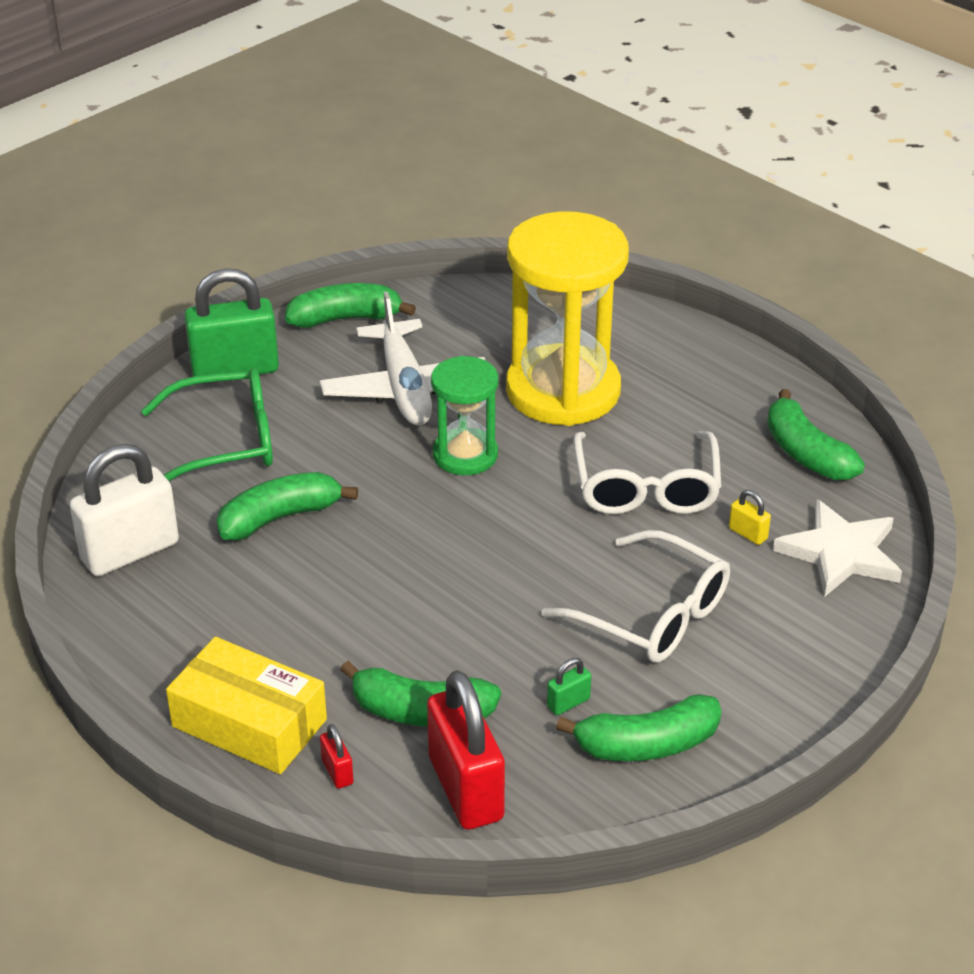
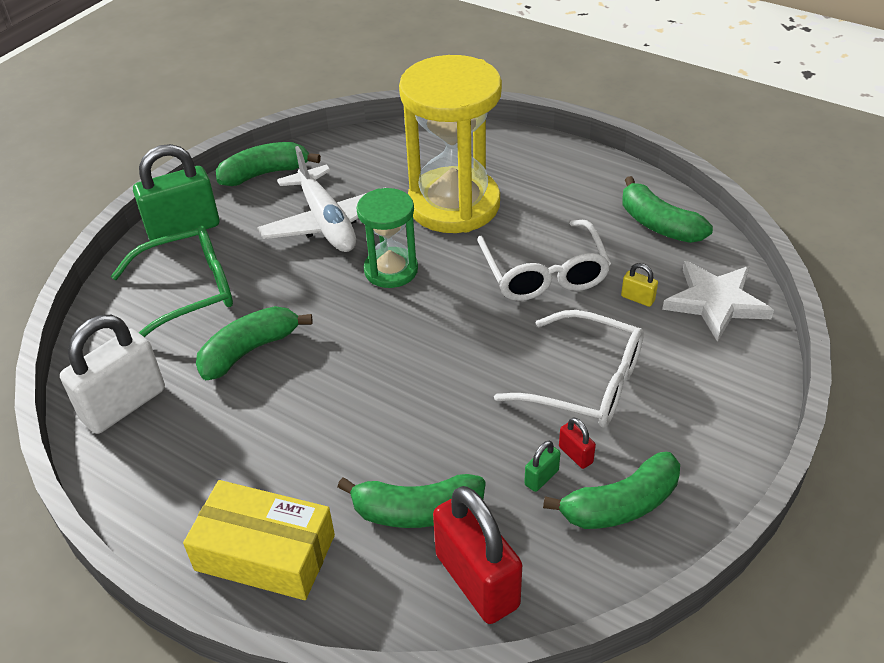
camera: 10 degrees left, 5 degrees up
(337, 772) = (357, 587): red padlock -> red padlock (575, 455)

